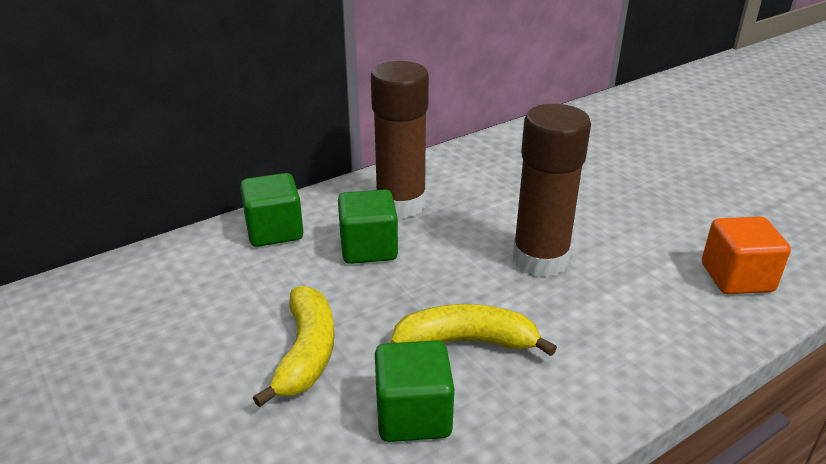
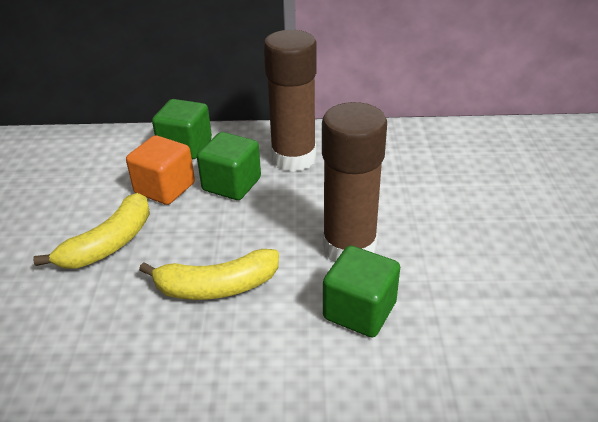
camera: 35 degrees right, 5 degrees up
(413, 415) = (122, 321): green cube -> green cube (359, 310)
(466, 342) = (217, 286): yellow banana -> yellow banana turned 135 degrees clockwise
(736, 278) = (514, 344): orange cube -> orange cube (165, 188)

